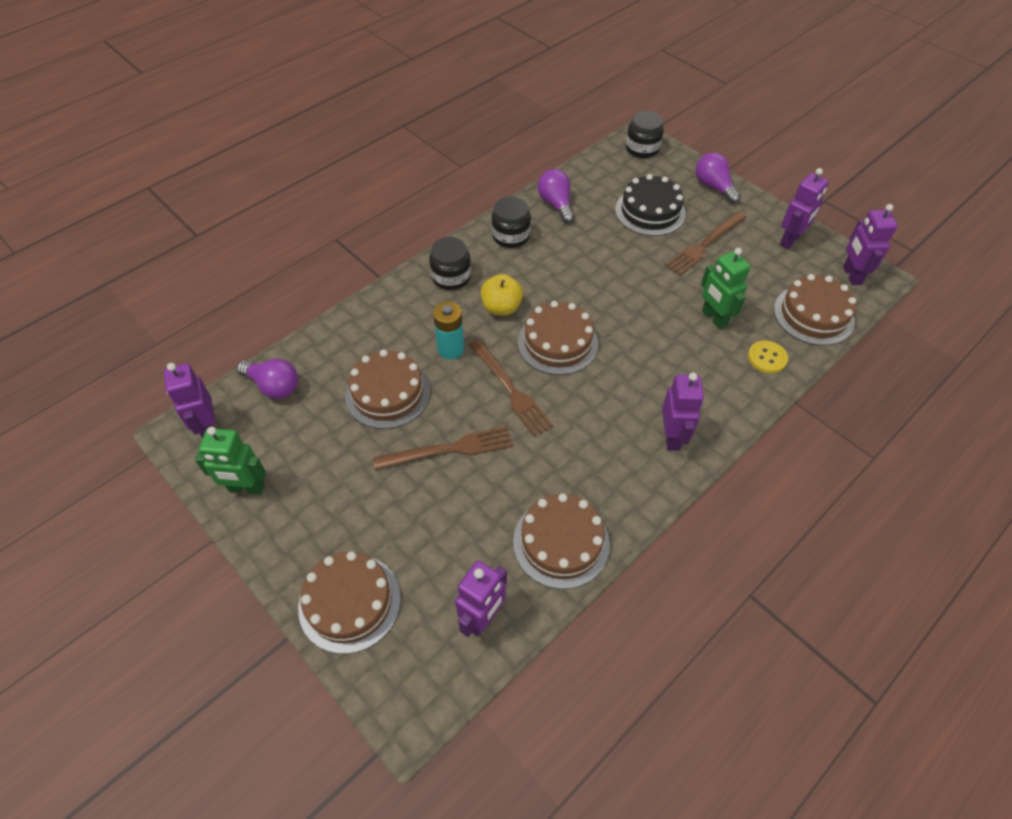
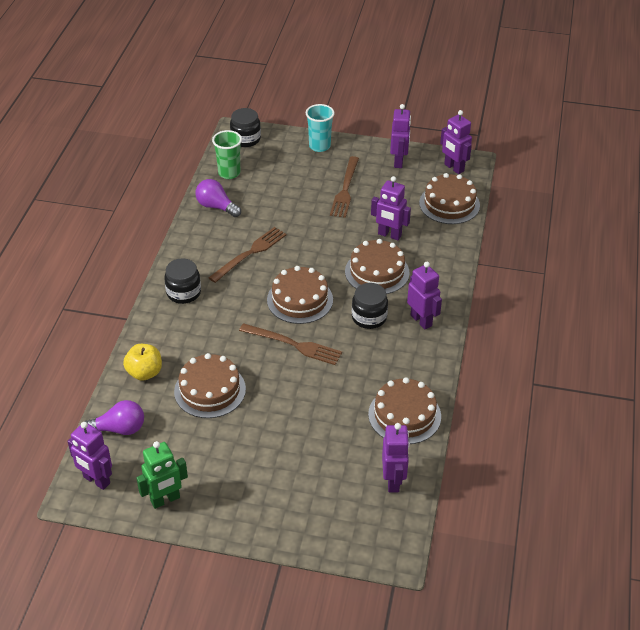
camera: 35 degrees left, 10 degrees down
(349, 602) = (303, 521): brown cake -> brown cake (377, 272)
(448, 449) = (285, 402): brown fork -> brown fork (250, 253)
(451, 349) = (228, 340): turquoise battery -> none
(501, 308) = (240, 296): yellow apple -> yellow apple (144, 373)
(511, 236) = (202, 244): black jar -> black jar (369, 317)
(597, 176) = (229, 173): none -> green cup
(650, 211) = (289, 182): black cake -> none
(713, 187) = (319, 146): purple light bulb -> turquoise cup
(714, 318) = (389, 235): green robot -> purple robot
(767, 358) = (441, 244): yellow button -> none

